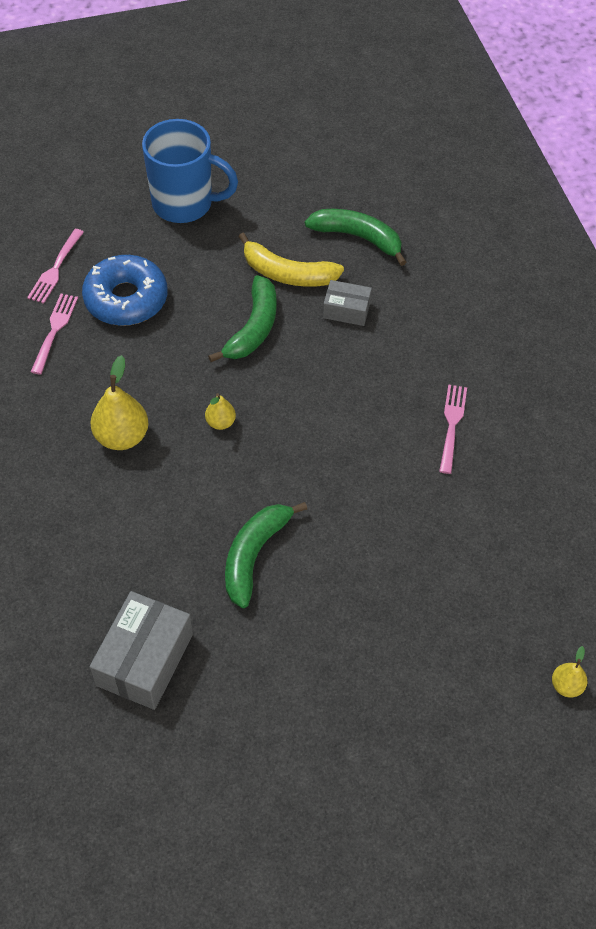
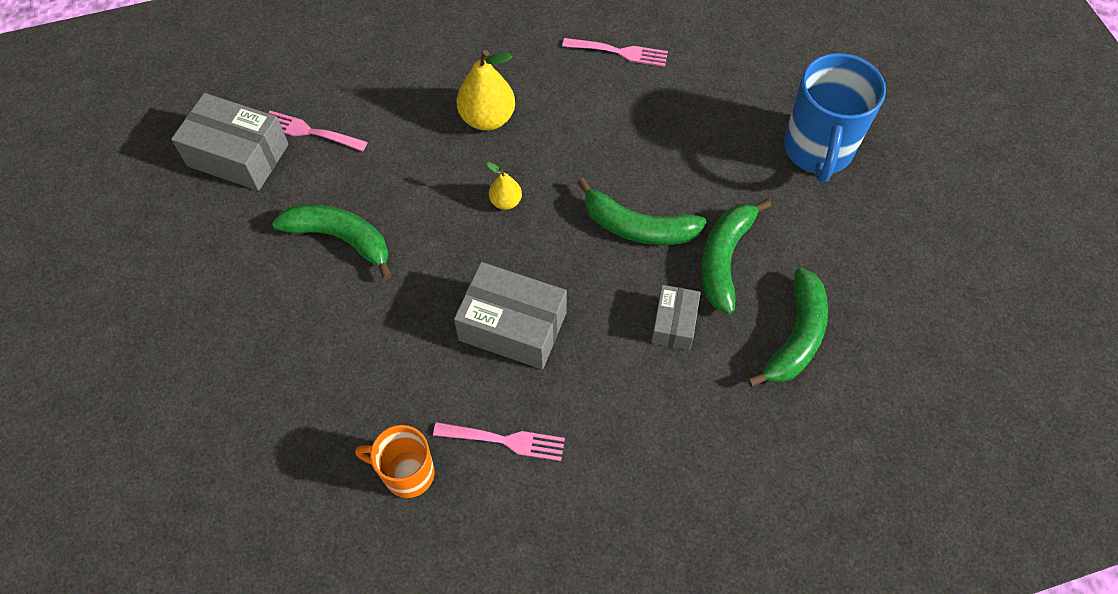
camera: 90 degrees right, 5 degrees up
(55, 269) = (701, 44): pink fork -> pink fork (310, 131)
(126, 299) = (667, 107): blue donut -> none
(287, 274) = (724, 259): yellow banana -> green banana
(349, 418) = (512, 326): none -> grey box
(483, 492) = (407, 473): none -> orange mug
(566, 686) = (145, 551): yellow pear -> none

